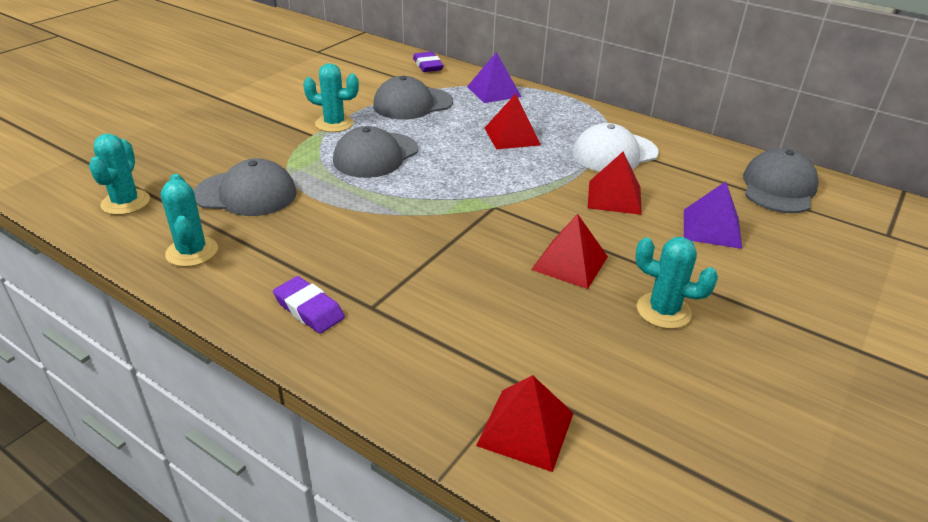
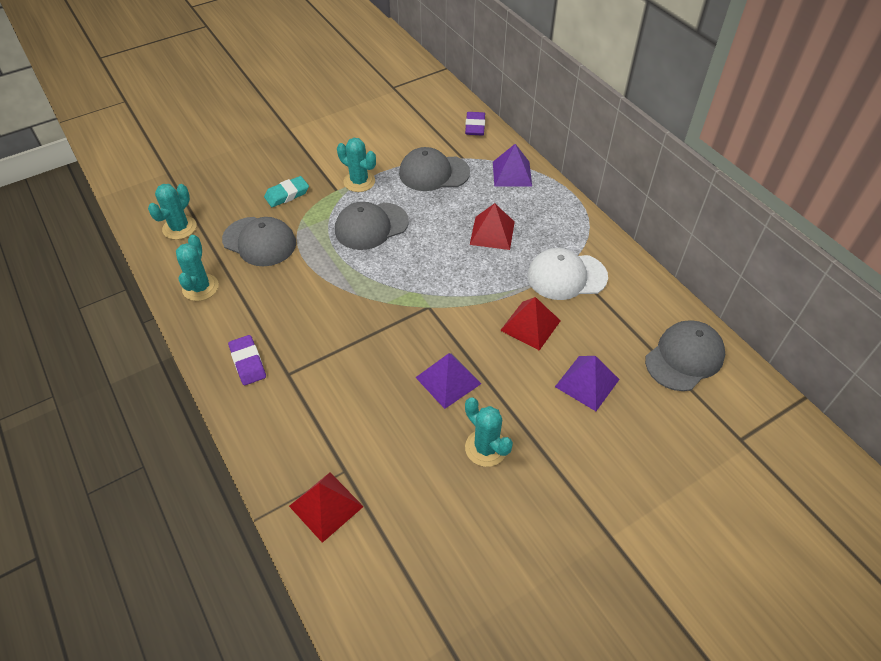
camera: 25 degrees right, 15 degrees up
(253, 148) = (287, 194): none -> turquoise eraser
(570, 263) = (448, 380): red pyramid -> purple pyramid

